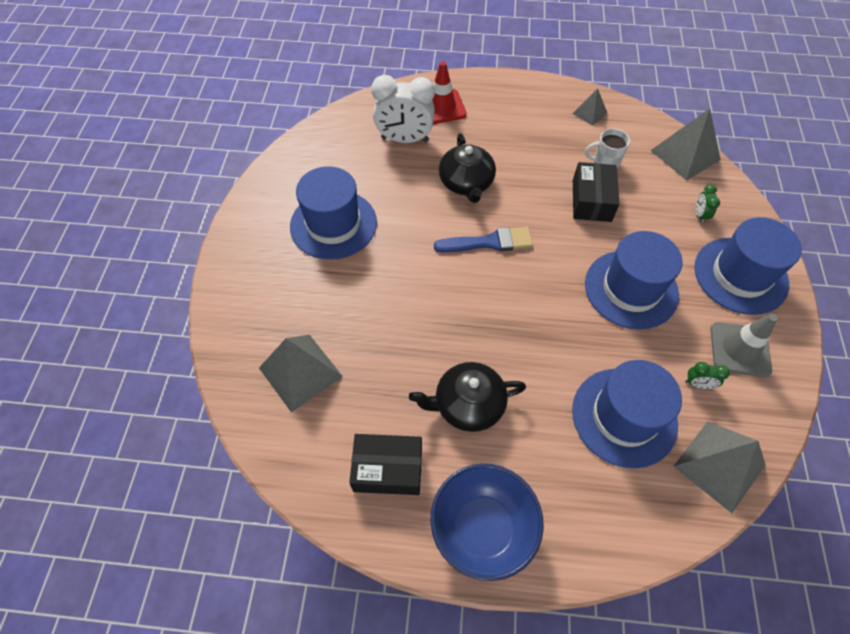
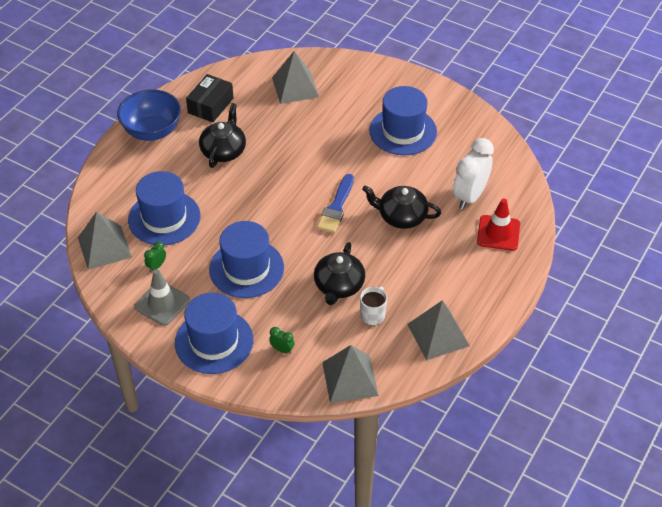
camera: 115 degrees right, 10 degrees down
(589, 113) = (438, 335): grey pyramid -> grey pyramid, size x1.85
(591, 200) = (339, 286): black box -> black teapot

